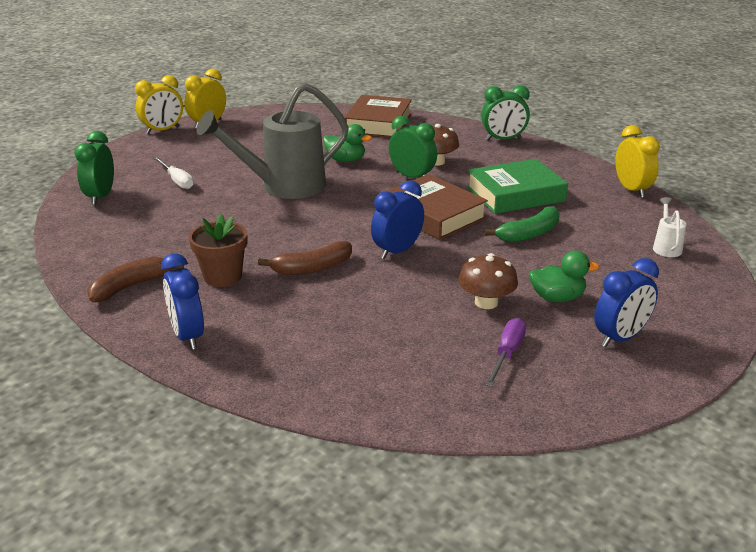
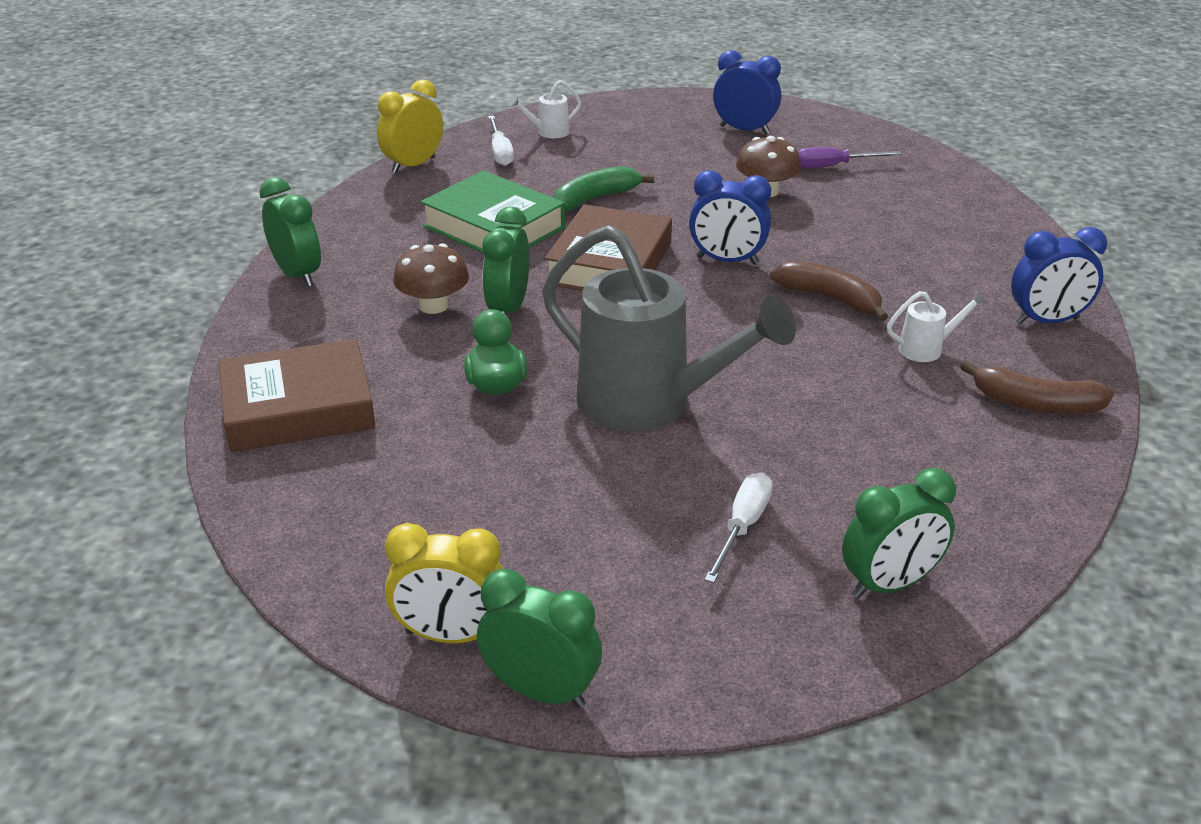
camera: 120 degrees left, 5 degrees up
(163, 130) = (541, 691): yellow clock -> green clock
(187, 336) = (1047, 321): blue clock -> blue clock turned 45 degrees clockwise
(222, 276) = (926, 349): brown flower pot -> white watering can
(529, 234) = (595, 199): green banana -> green banana turned 60 degrees counterclockwise
(557, 298) = (713, 163): green duck -> none
(637, 221) = (500, 152): none -> white screwdriver

